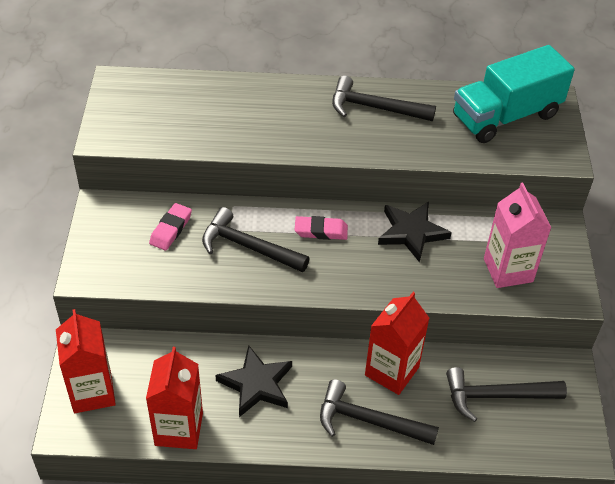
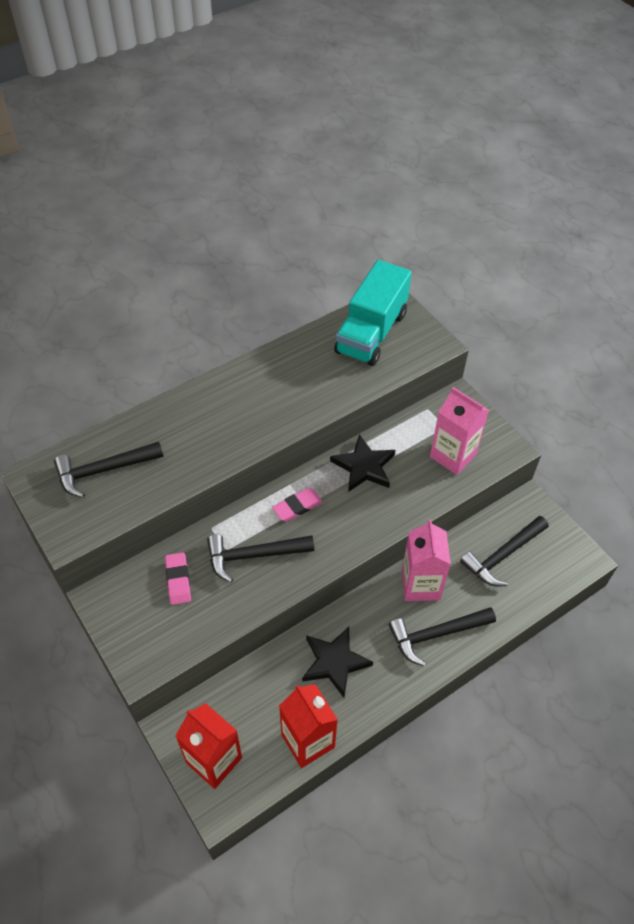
camera: 35 degrees left, 5 degrees up
(374, 108) = (270, 380): black hammer -> black hammer (103, 470)
(391, 371) = (420, 584): red carton -> pink carton

